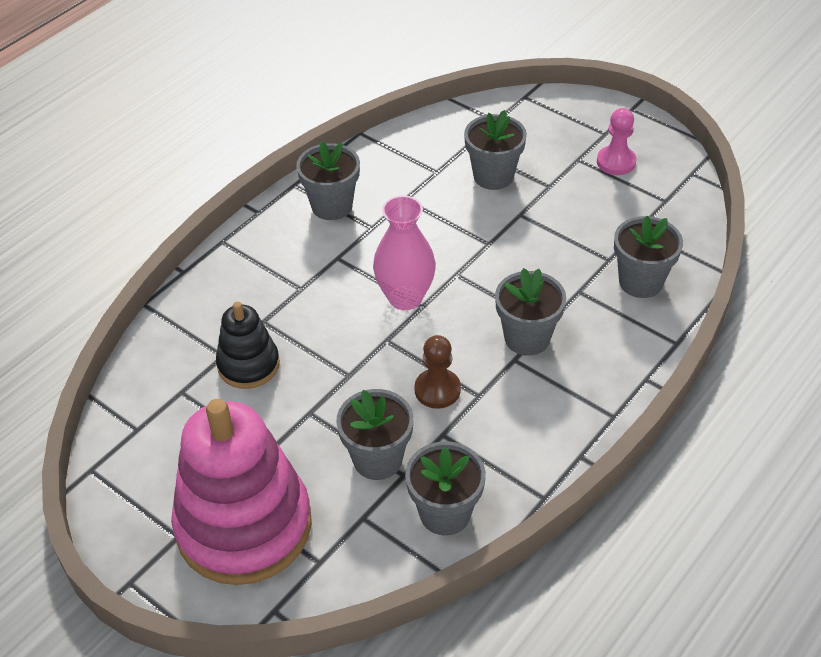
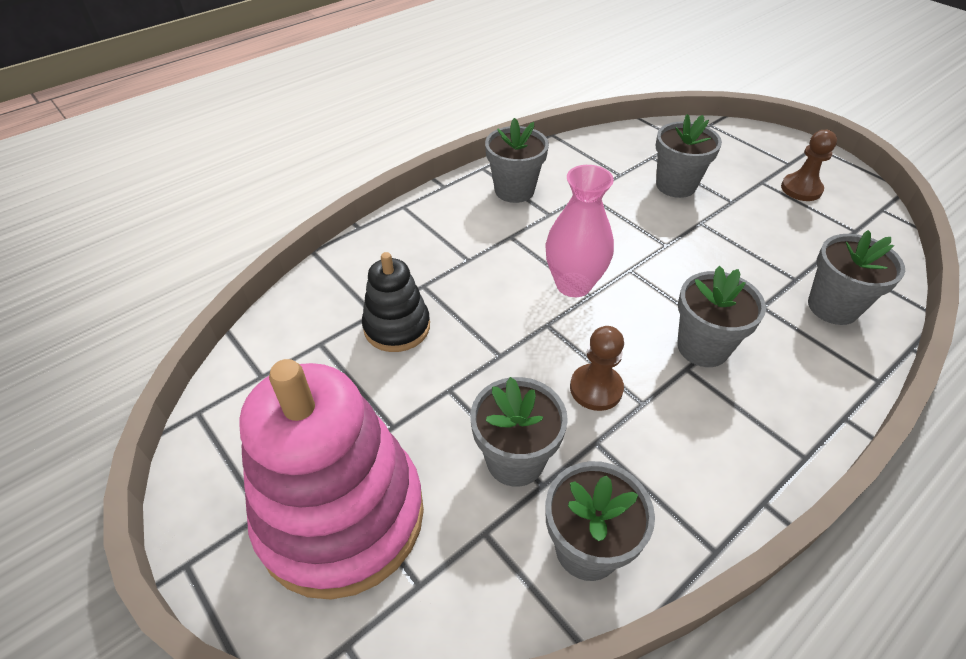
camera: 10 degrees right, 0 degrees up
(616, 162) = (801, 189): pink pawn -> brown pawn

